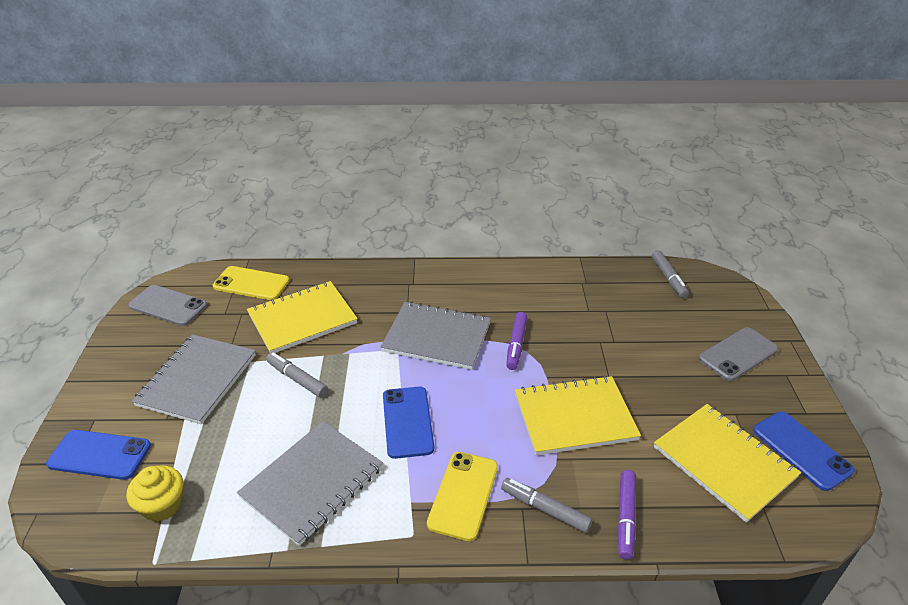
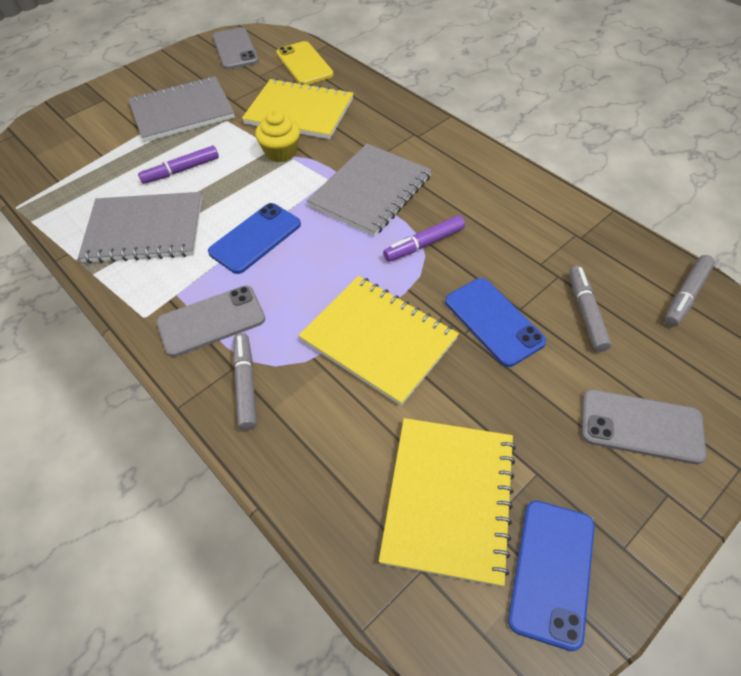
camera: 50 degrees right, 15 degrees up
(99, 455) = (78, 123): blue phone -> blue phone (493, 321)
(162, 505) = (63, 177): yellow cupcake -> yellow cupcake (281, 152)
(297, 379) = (235, 153): grey marker -> grey marker (586, 312)
(437, 337) = (371, 191): grey notebook -> grey notebook turned 60 degrees clockwise
(463, 495) = (211, 321): yellow phone -> grey phone
(625, 517) = (291, 451): purple marker -> purple marker (181, 170)

